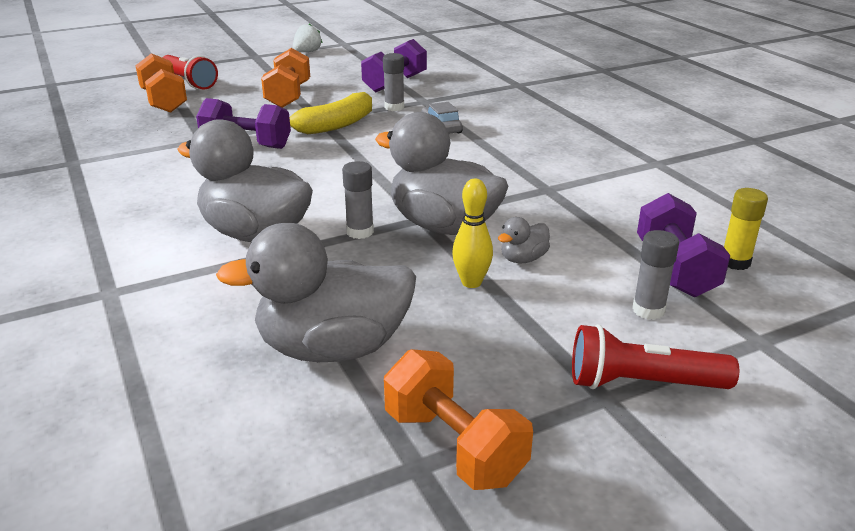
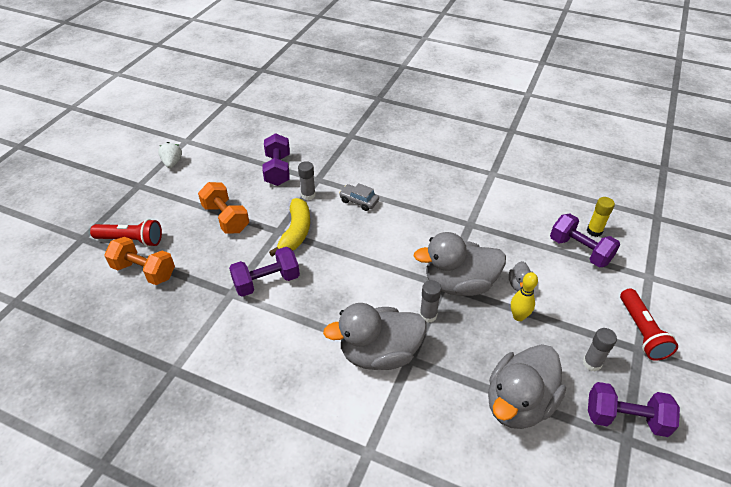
camera: 40 degrees left, 15 degrees up
(454, 446) = (625, 418): orange dumbbell -> purple dumbbell
(643, 383) = (641, 331): red flashlight -> red flashlight turned 60 degrees counterclockwise
(648, 310) = (598, 285): grey glue stick -> grey glue stick (592, 363)

